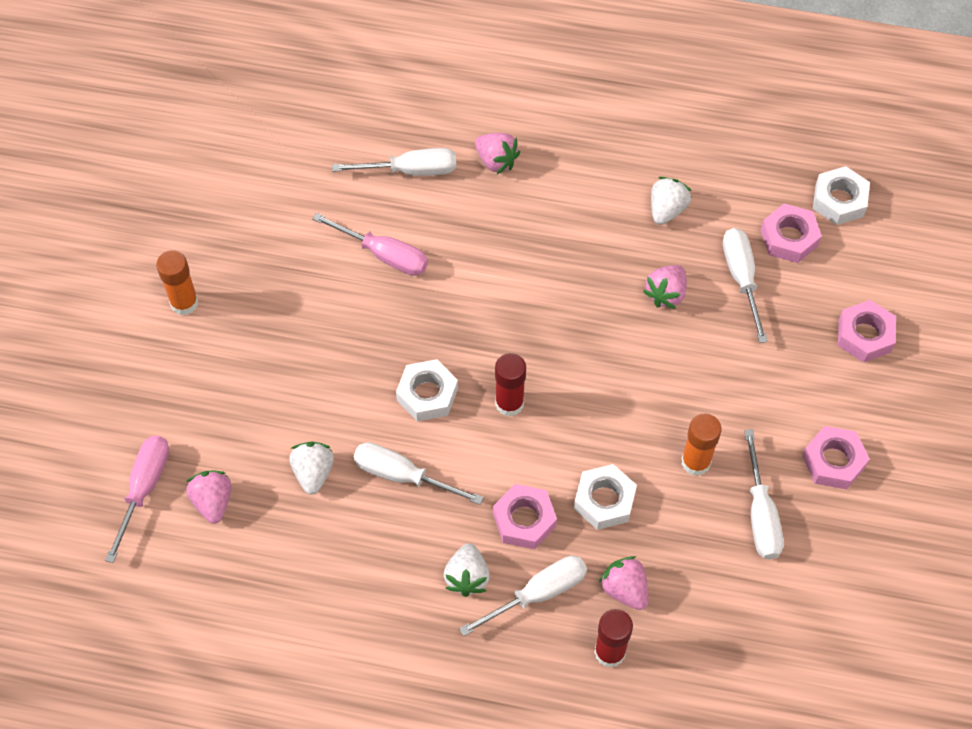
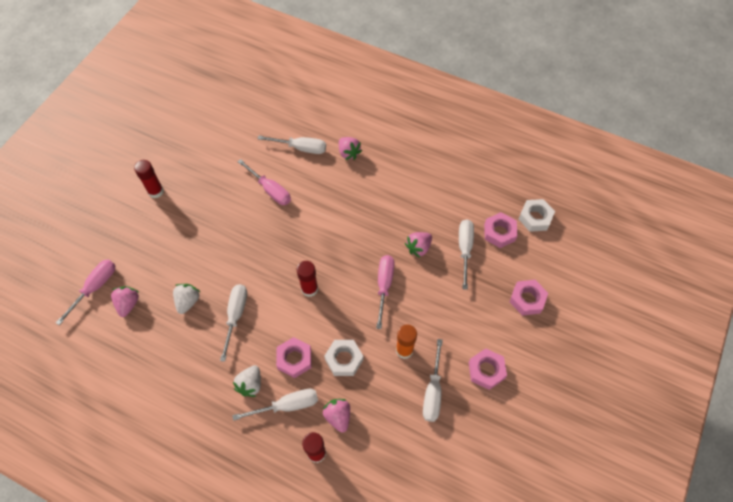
camera: 15 degrees right, 0 degrees up
(184, 303) = (156, 191): orange glue stick -> red glue stick
(402, 476) = (236, 316): white screwdriver -> white screwdriver turned 60 degrees clockwise
(427, 394) = (266, 273): white nut -> none
(630, 368) = (384, 286): none -> pink screwdriver
(667, 209) = (434, 201): white strawberry -> none

